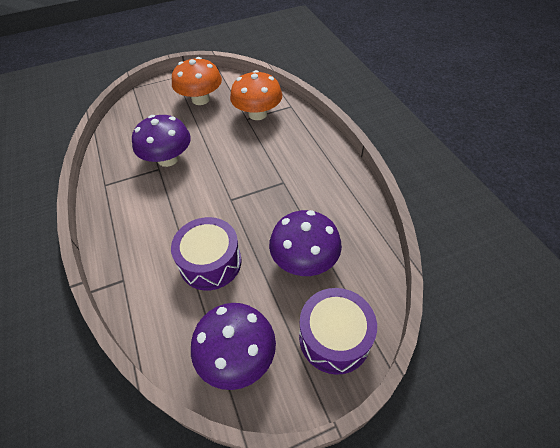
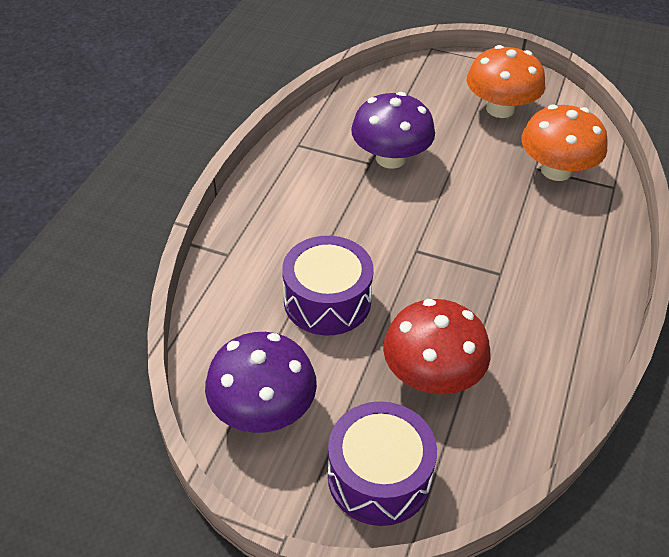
camera: 40 degrees right, 5 degrees down
(304, 260) = (432, 375): purple mushroom -> red mushroom

